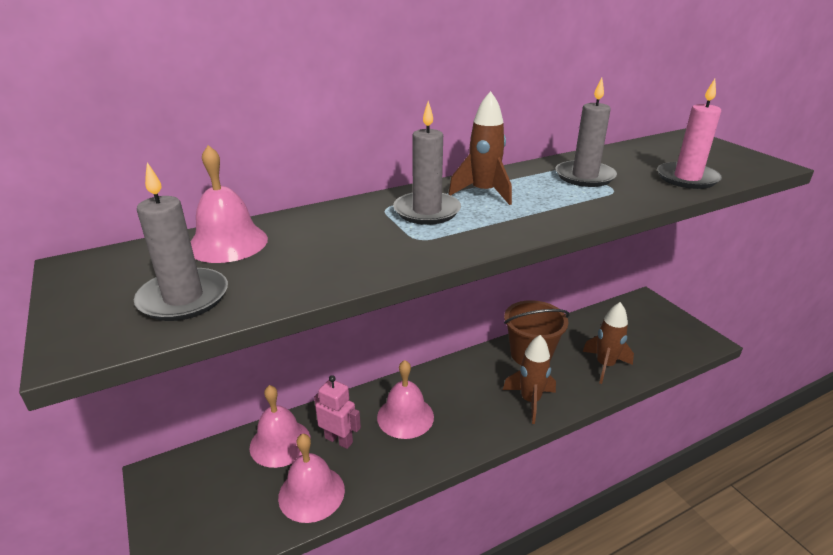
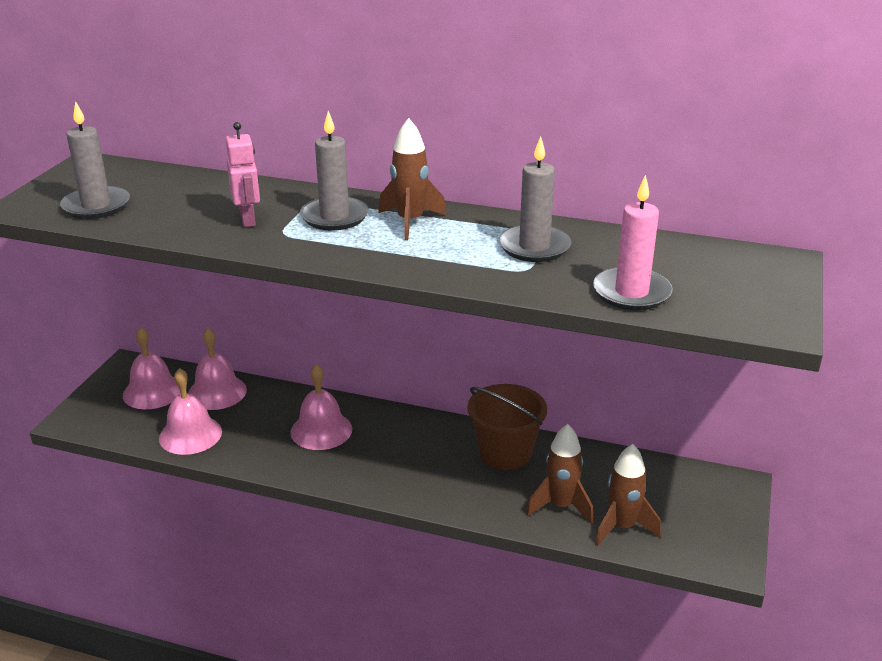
camera: 45 degrees right, 0 degrees up
(228, 243) = (176, 183): pink bell -> pink bell (152, 391)
(339, 440) = (254, 415): pink robot -> pink robot (248, 219)
(530, 401) = (436, 484): brown rocket -> brown rocket (621, 527)

